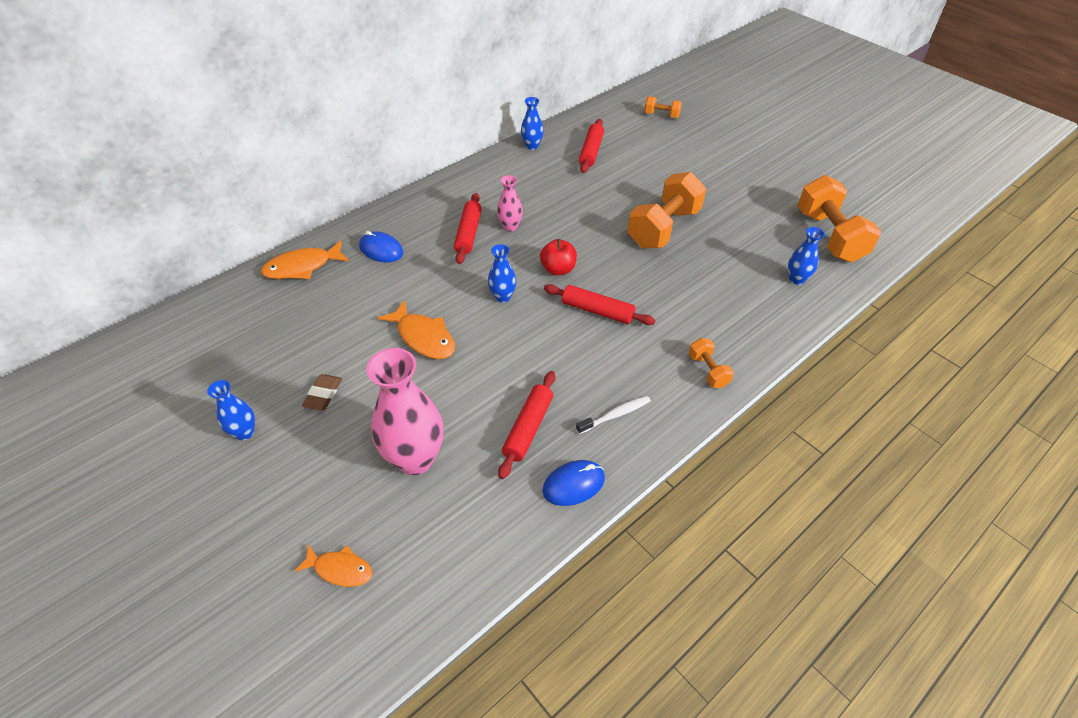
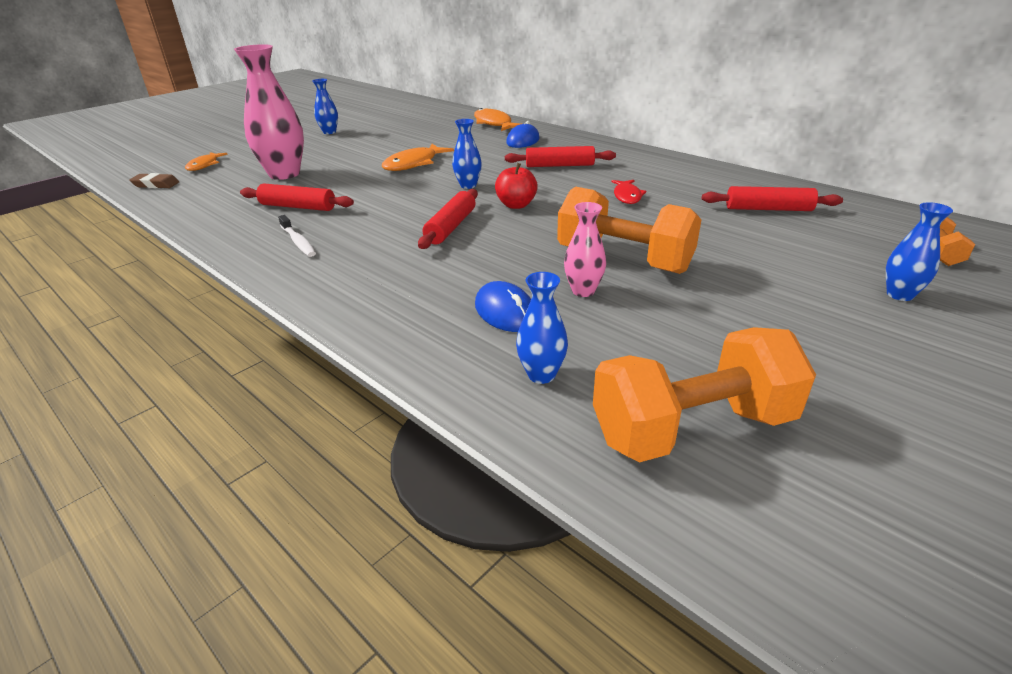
camera: 85 degrees right, 15 degrees down
(323, 394) = (357, 144): brown eraser -> brown eraser (156, 184)
(510, 226) = (580, 180): pink vase -> pink vase (583, 291)
(532, 146) = (744, 178): blue vase -> blue vase (899, 294)
(553, 207) = (627, 196): none -> red fish
(573, 484) = (226, 227): blue mouse -> blue mouse (505, 312)
(708, 371) = (347, 292): orange dumbbell -> none

